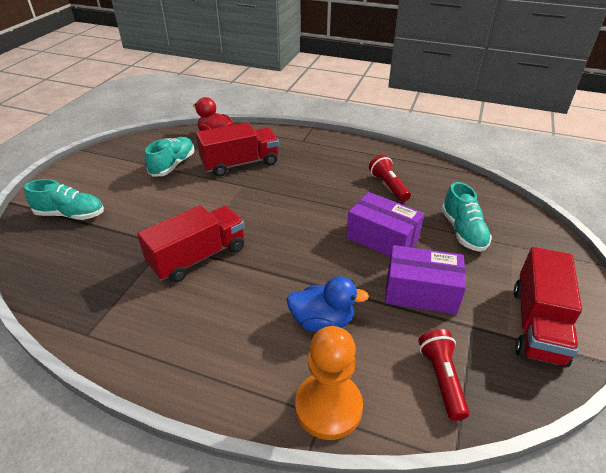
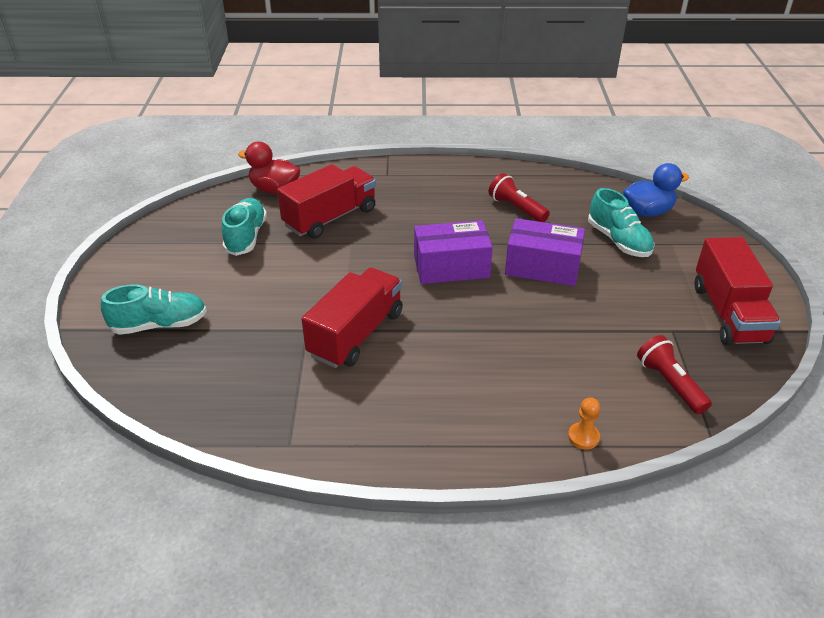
camera: 20 degrees left, 0 degrees up
(322, 321) = (531, 363): blue duck -> blue duck (647, 212)
(328, 407) = (583, 437): orange pawn -> orange pawn, size x0.45
(421, 292) = (610, 311): purple box -> purple box (451, 267)

